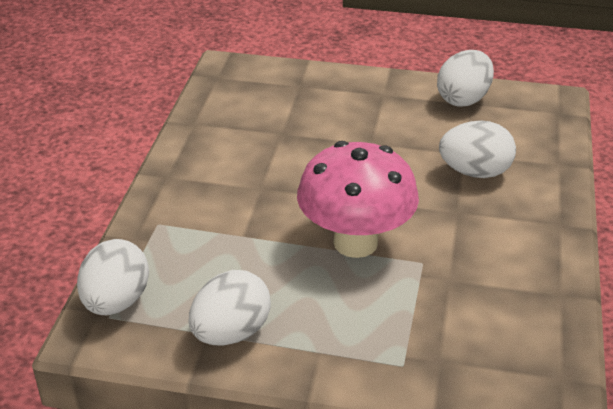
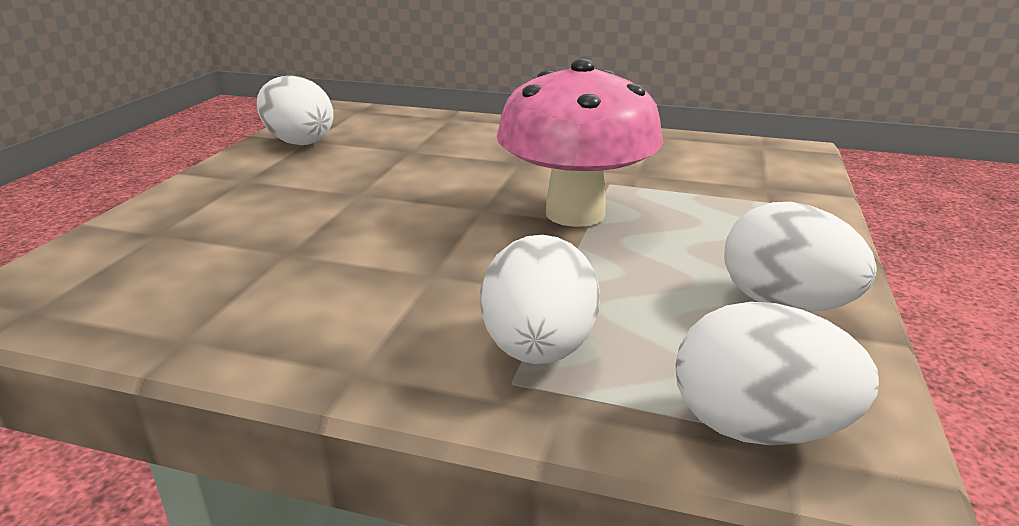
camera: 85 degrees left, 10 degrees down
(475, 172) = (450, 148): white egg -> white egg (538, 349)

